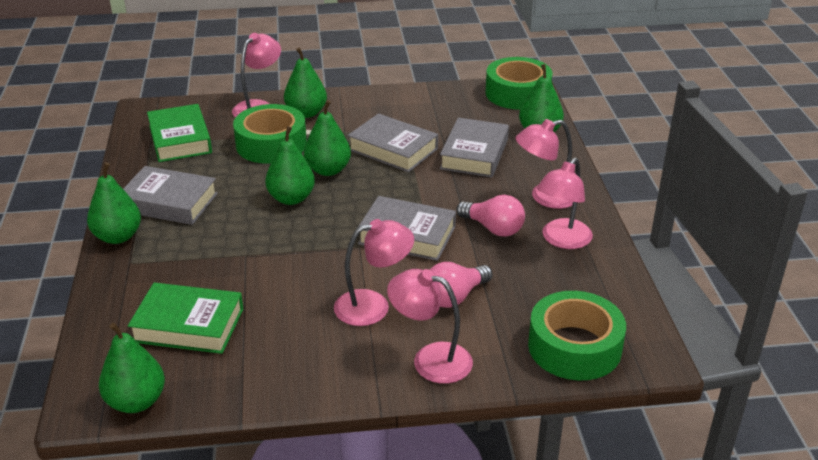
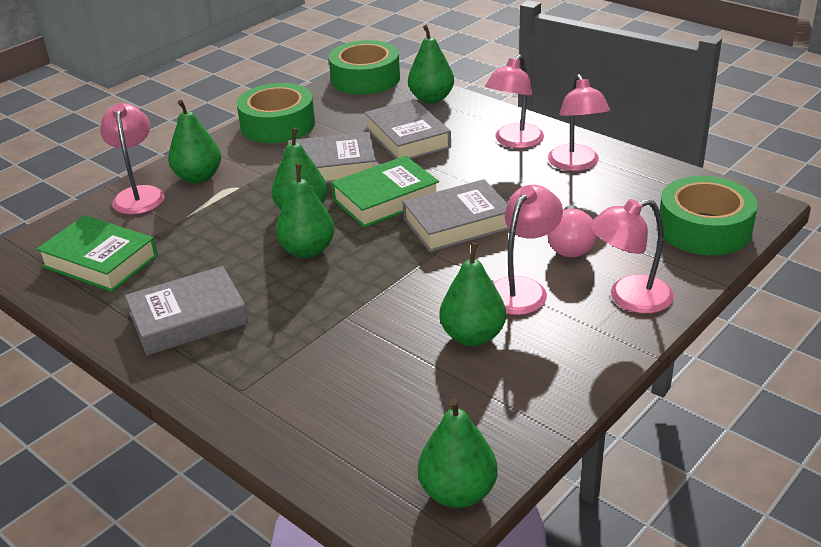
camera: 40 degrees left, 0 degrees up
(118, 237) = (186, 377): green pear -> green pear (473, 336)
(188, 325) = (394, 402): green book -> green book (386, 199)
(271, 144) = (208, 218): green tape -> green tape (278, 125)
(493, 228) = (514, 183): pink light bulb -> none

